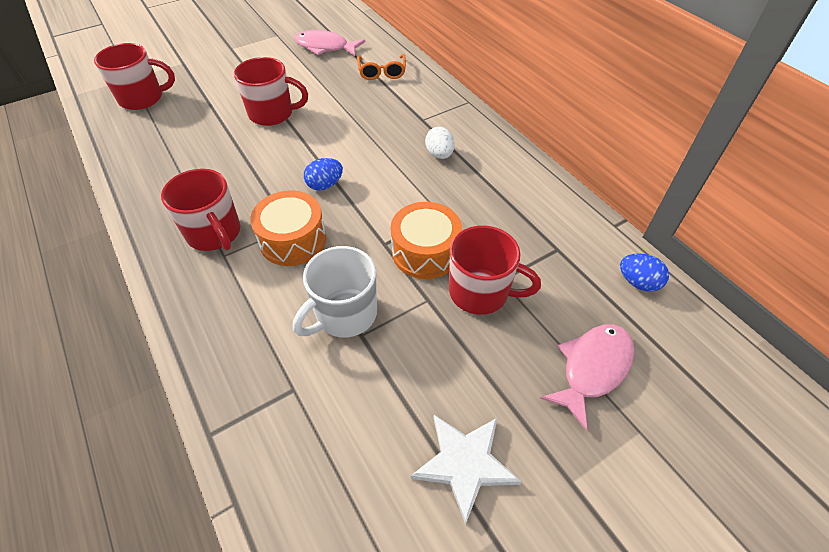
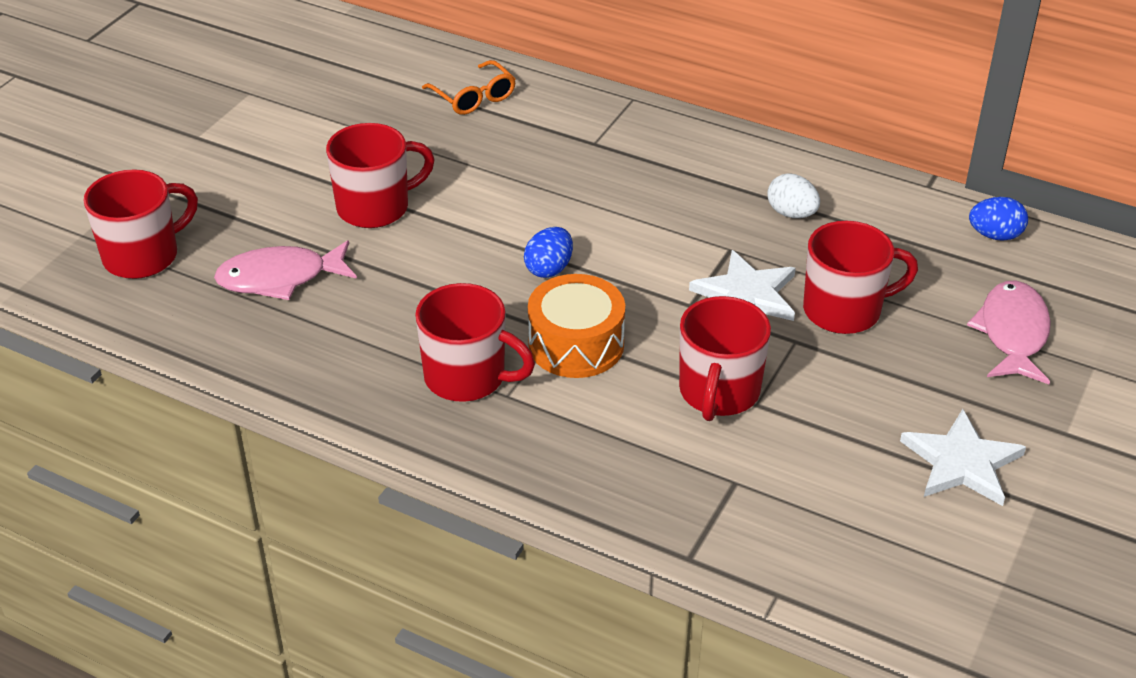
camera: 30 degrees left, 10 degrees down
(325, 47) = (349, 87): pink fish -> pink fish (280, 278)
(344, 314) = (718, 393): white mug -> red mug
(425, 252) = (746, 294): orange drum -> white star
(439, 154) = (659, 179): white egg -> white egg (791, 213)

